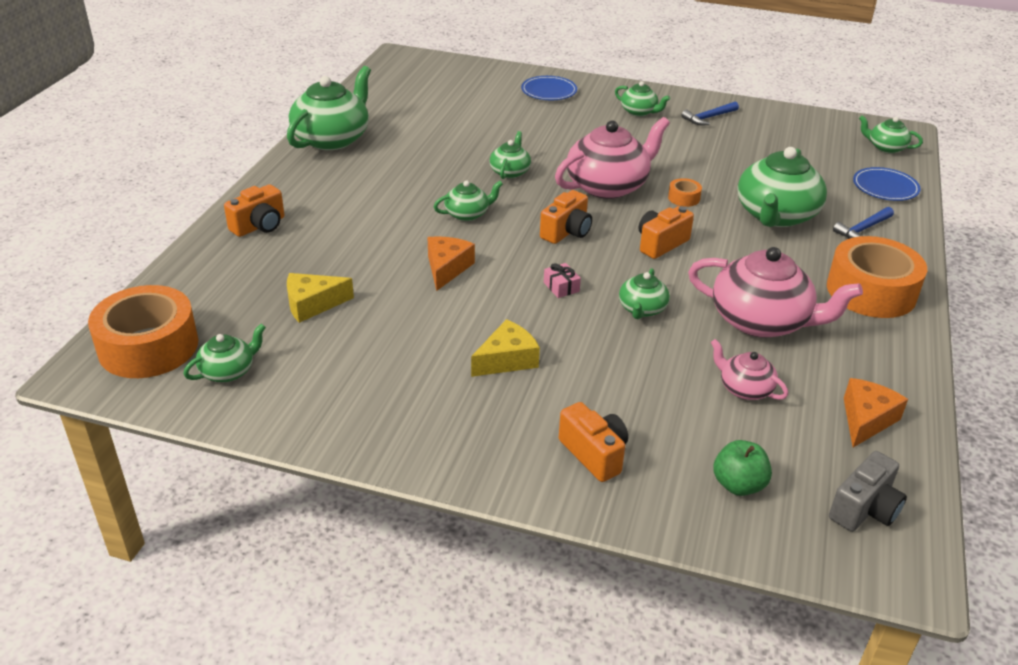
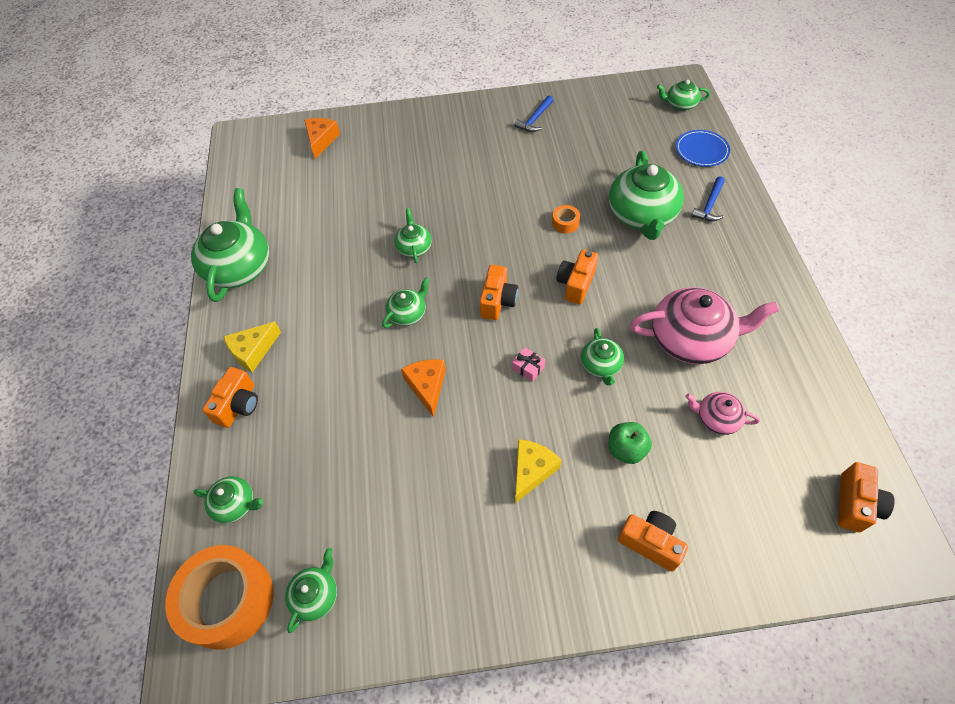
camera: 20 degrees left, 20 degrees up
(312, 304) = (341, 481): yellow cheese -> yellow cheese (253, 351)
(549, 91) = (392, 134): blue plate -> none
(608, 186) = (501, 232): pink teapot -> none
(639, 112) = (478, 132): green teapot -> green teapot (235, 504)
(738, 485) = (764, 523): green apple -> green apple (626, 449)
(864, 509) = (855, 504): grey camera -> orange camera
(866, 420) = (811, 411): orange cheese -> orange cheese (321, 140)
(871, 291) = (748, 271): orange tape -> none

